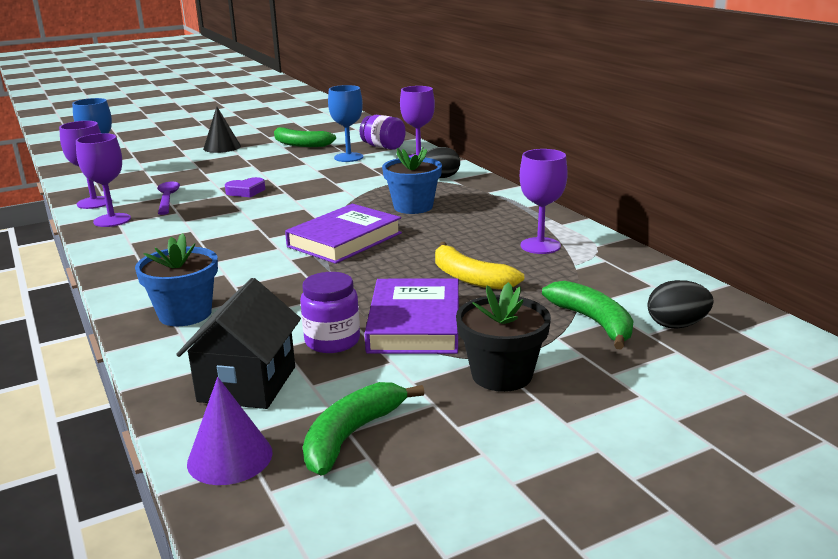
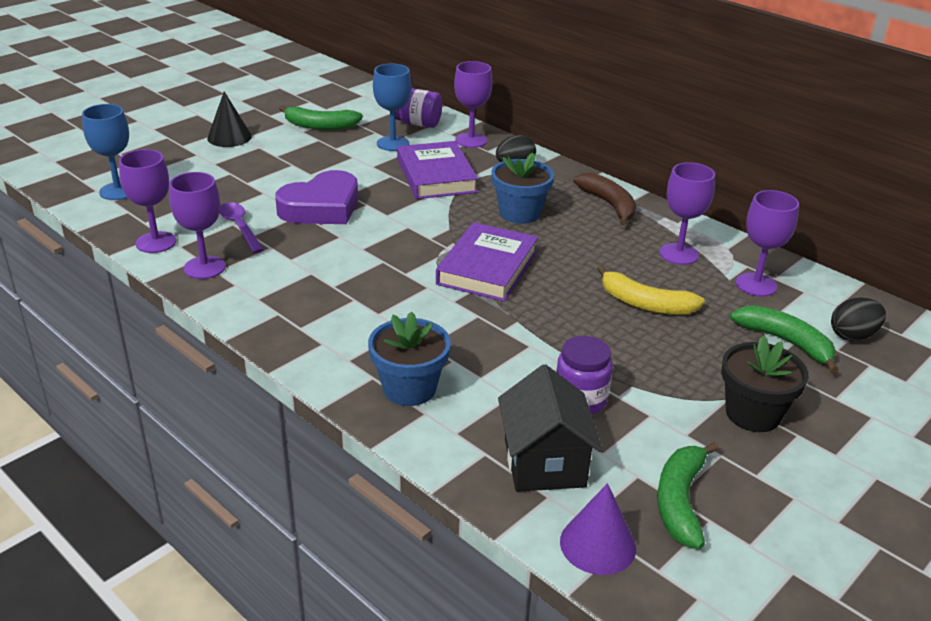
camera: 20 degrees left, 10 degrees up
(246, 191) = (321, 207): purple heart -> purple heart, size x1.98
(414, 323) = (637, 367): purple book -> purple book (436, 176)
(504, 207) = (609, 205): none -> brown banana
(601, 275) = (756, 285): none -> purple goblet

